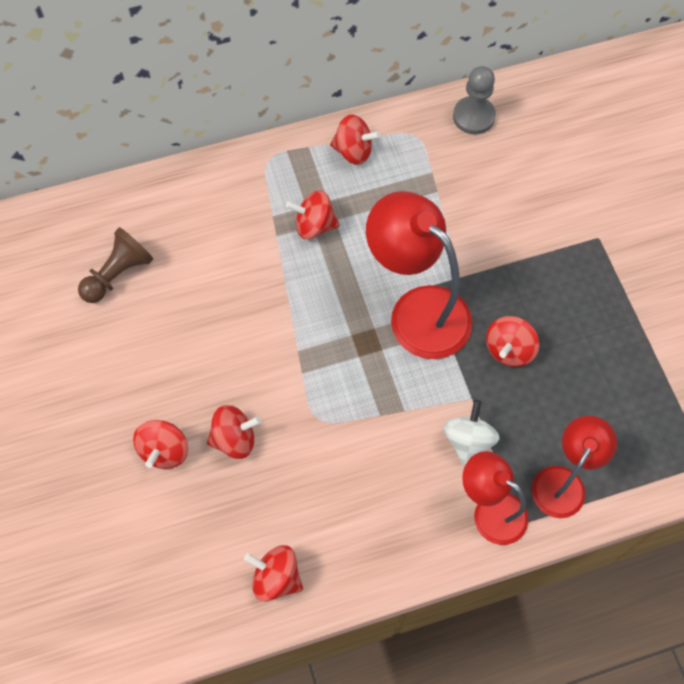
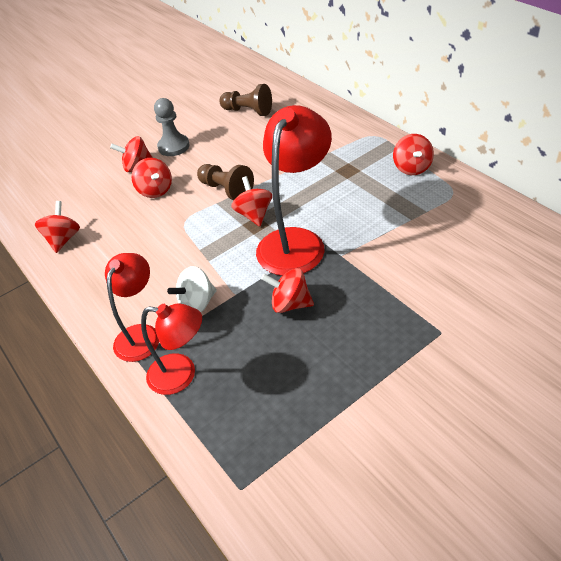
camera: 75 degrees right, 20 degrees down
(283, 354) = (226, 190): none -> brown pawn
(314, 225) = (335, 171): red spinning top -> red spinning top (254, 214)
(468, 440) = (197, 303): white spinning top -> white spinning top turned 150 degrees clockwise
(473, 116) = (500, 217): grey pawn -> grey pawn (173, 146)

